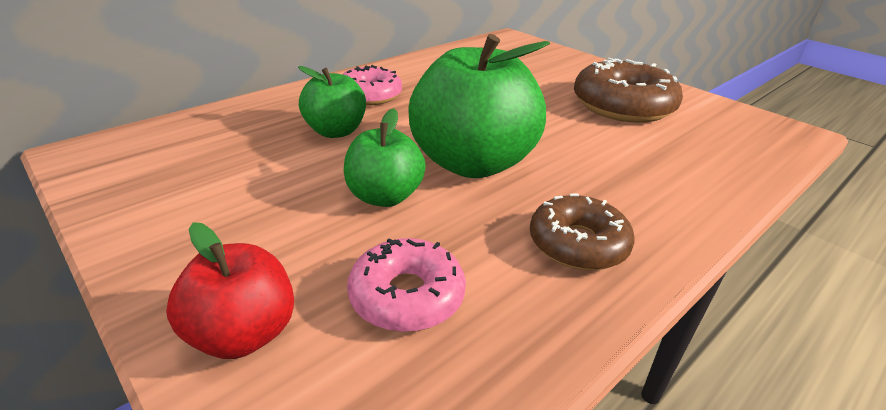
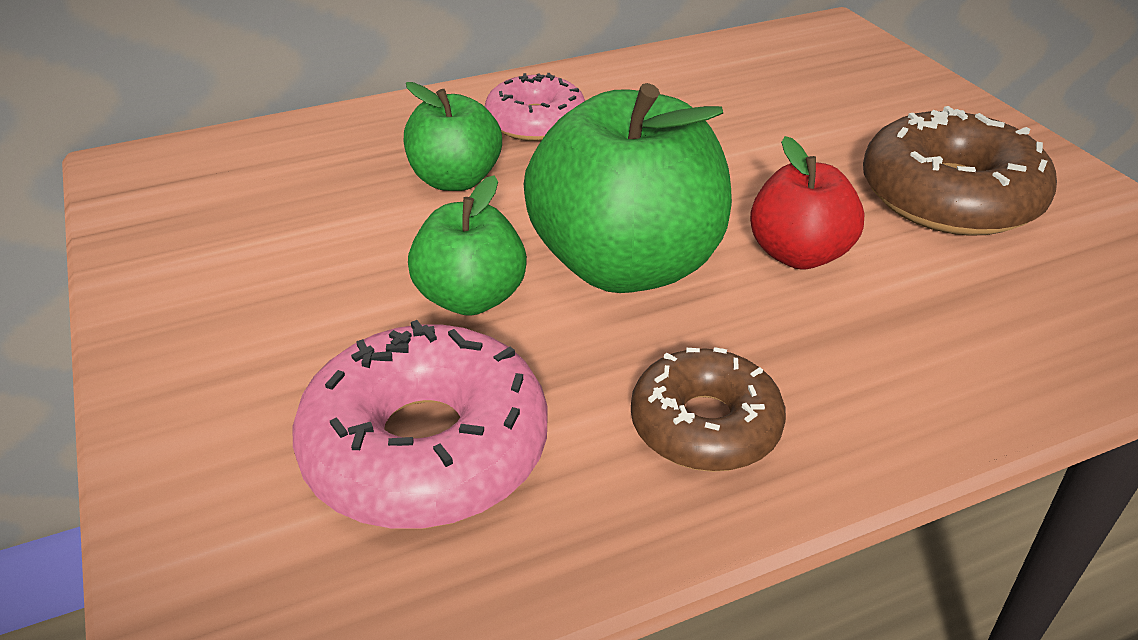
camera: 20 degrees right, 5 degrees up
(243, 334) = (217, 451): red apple -> red apple (798, 254)
(407, 296) = (426, 448): pink donut -> pink donut, size x1.58

